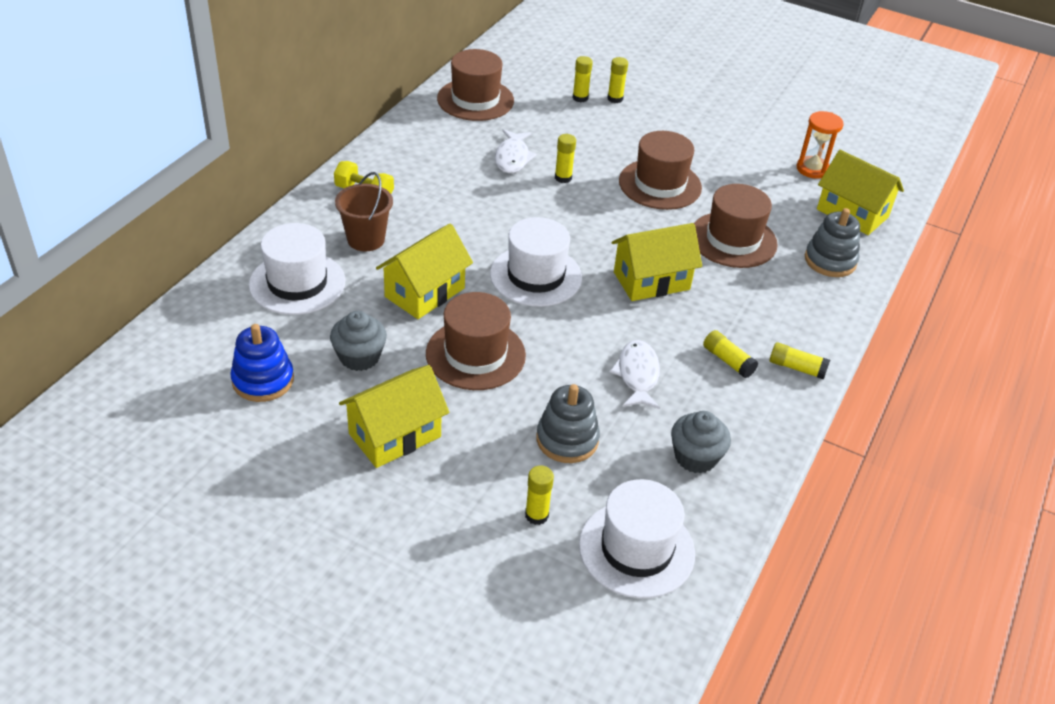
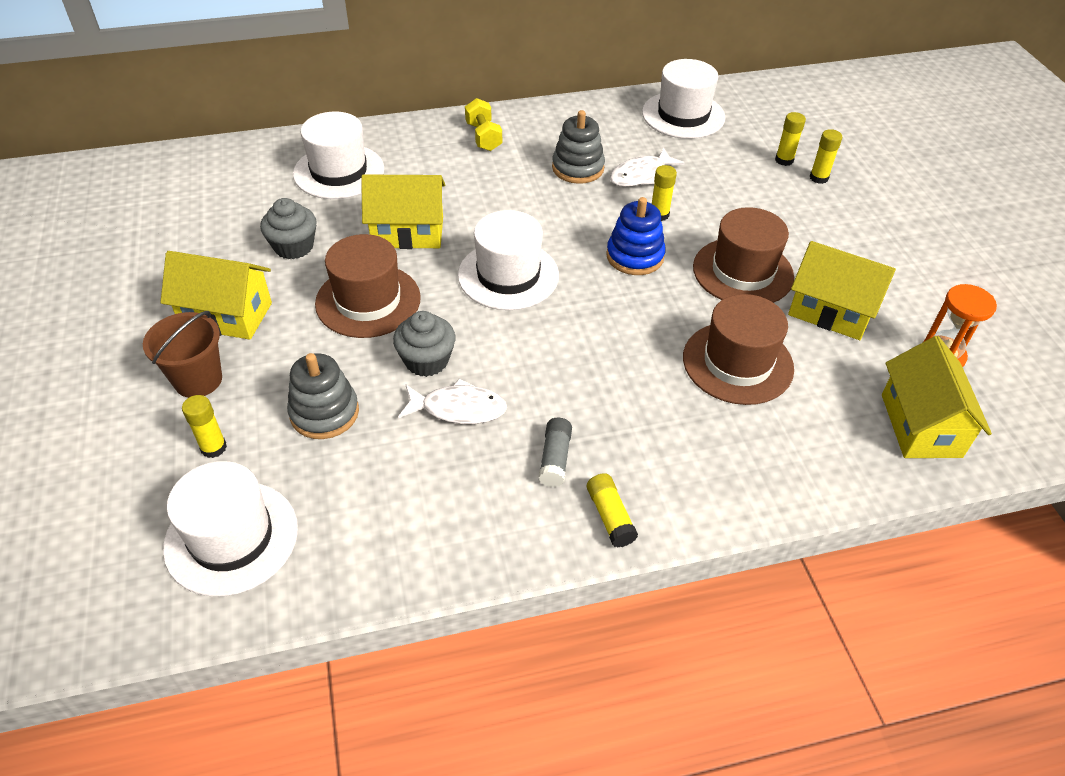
camera: 50 degrees right, 5 degrees up
(263, 380) = (217, 220): blue stacking toy -> blue stacking toy (635, 256)
(366, 239) = (430, 170): brown bucket -> brown bucket (198, 380)
(475, 100) = (683, 115): brown hat -> white hat
(637, 375) = (458, 408): white fish -> white fish turned 45 degrees clockwise
(651, 281) = (598, 344): yellow house -> yellow house (830, 312)
(695, 457) = (393, 511): grey cupcake -> grey cupcake (426, 360)
(728, 361) = (555, 459): yellow glue stick -> grey glue stick
(830, 261) = (814, 451): grey stacking toy -> grey stacking toy (578, 168)

